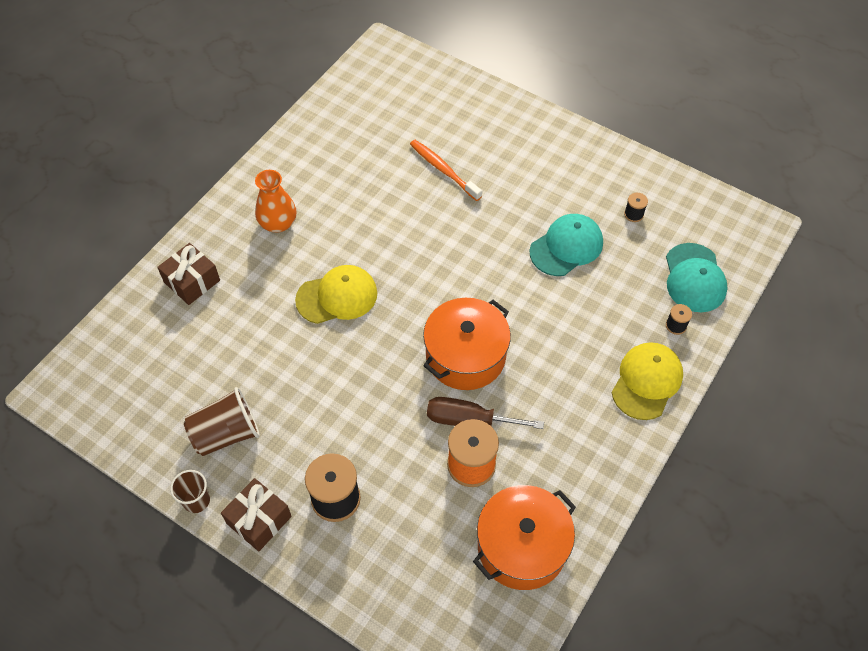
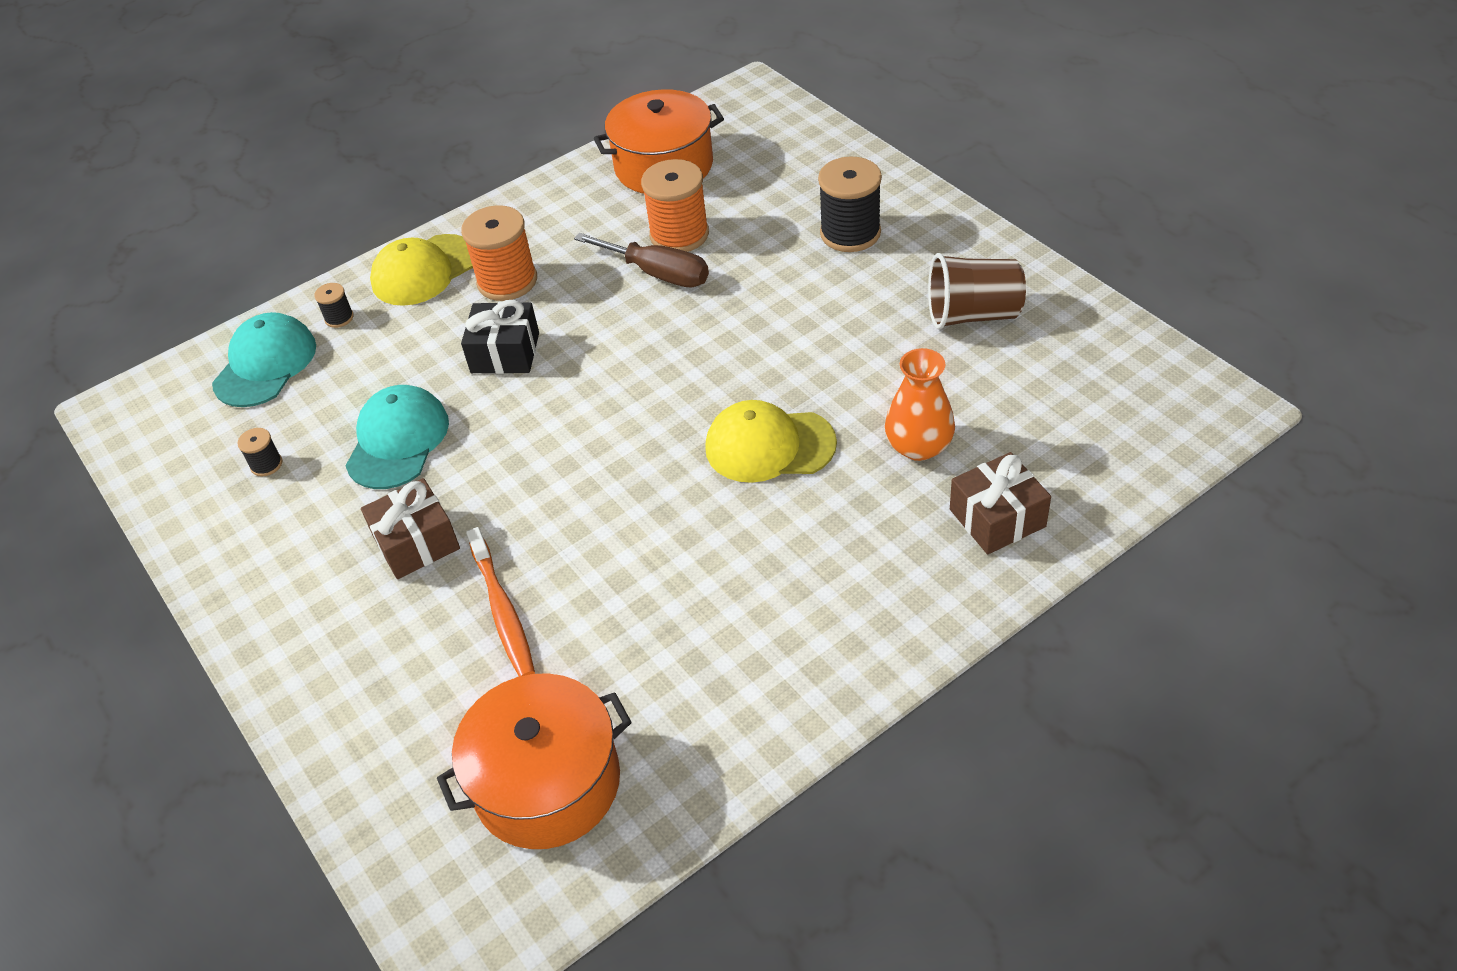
camera: 155 degrees left, 10 degrees down
(196, 500) = (1021, 259): brown cup -> none
(259, 520) = (947, 230): brown gift -> brown gift (416, 542)
(278, 223) = (829, 583): orange vase -> orange vase (918, 446)
(465, 356) = (624, 337): orange pot -> orange pot (547, 782)
(540, 324) = (505, 353): none -> black gift
(566, 247) = (398, 441): turquoise cap -> turquoise cap turned 120 degrees clockwise
(578, 386) = (507, 281): none -> orange spool

